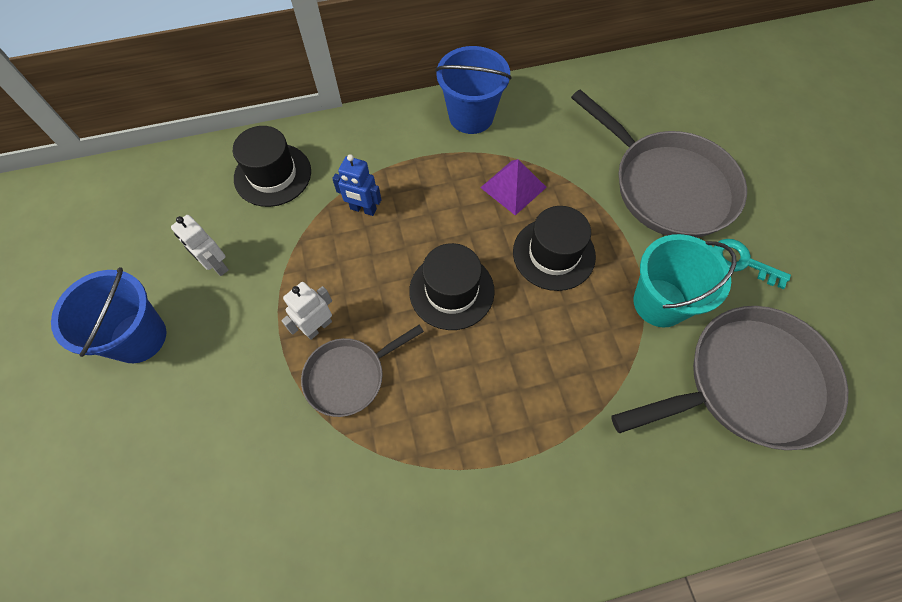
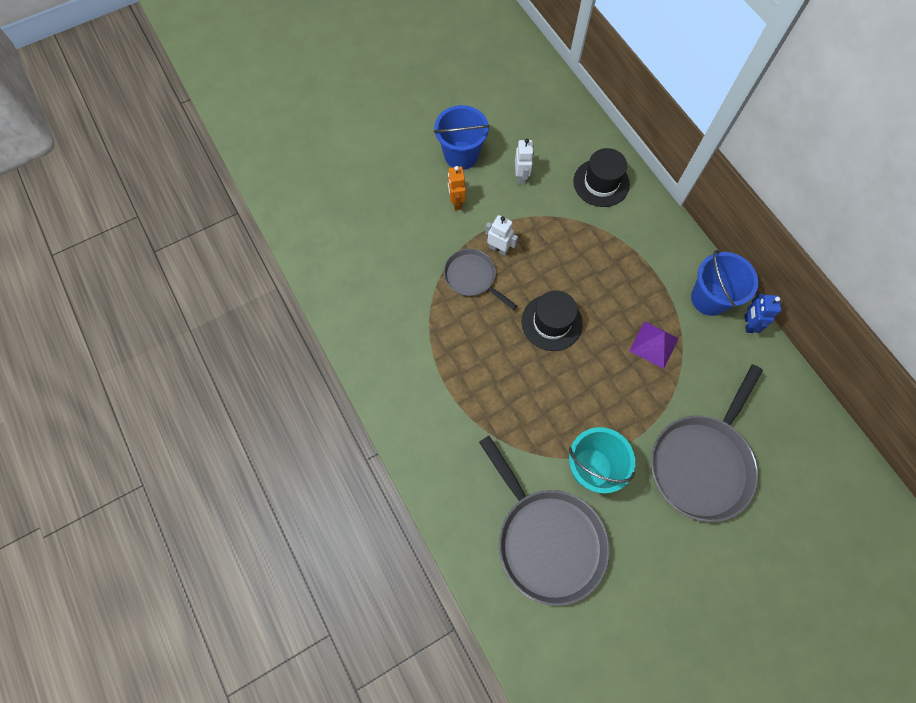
camera: 75 degrees right, 5 degrees up
(215, 366) = (456, 202): none -> orange robot
(216, 265) = (521, 176): white robot -> white robot turned 150 degrees clockwise
(363, 209) = (595, 248): blue robot -> blue robot (748, 324)
(554, 254) = (605, 385): black hat -> none
(742, 262) = (650, 530): turquoise key -> none

